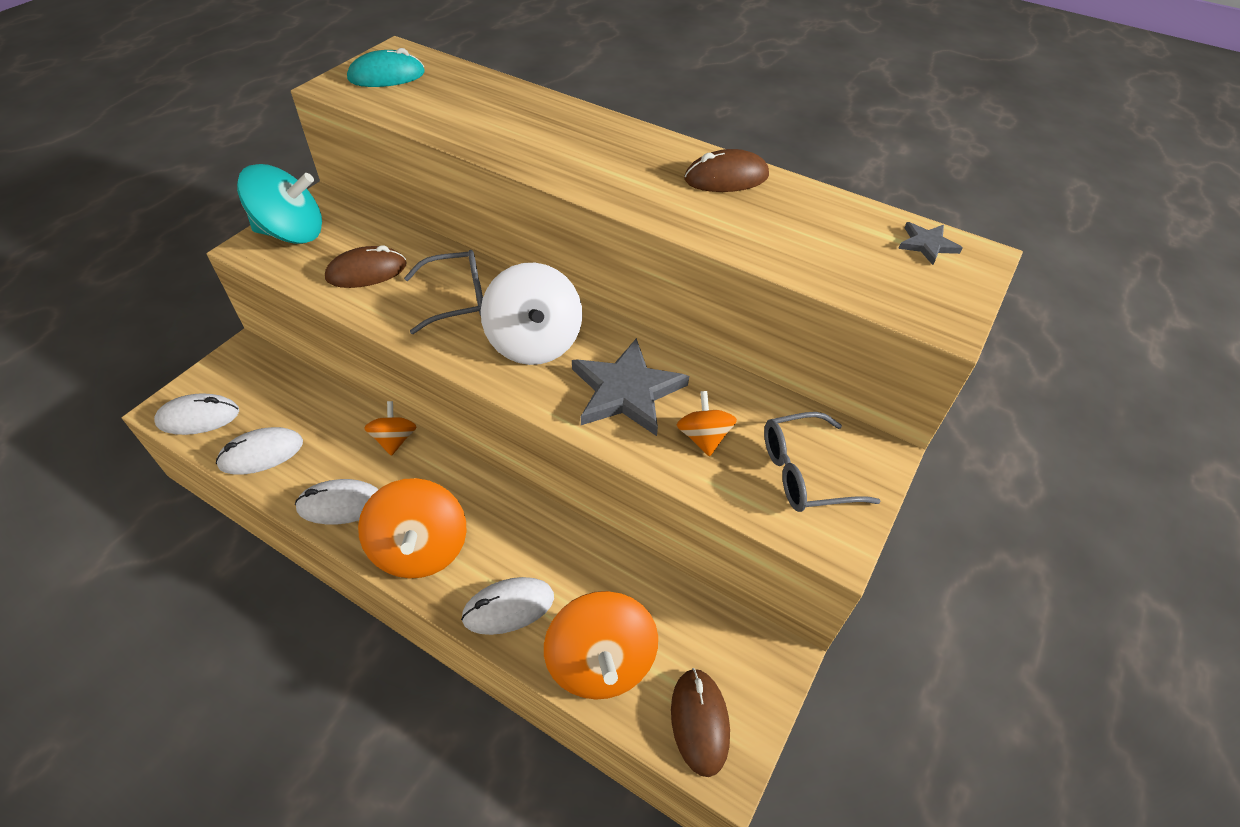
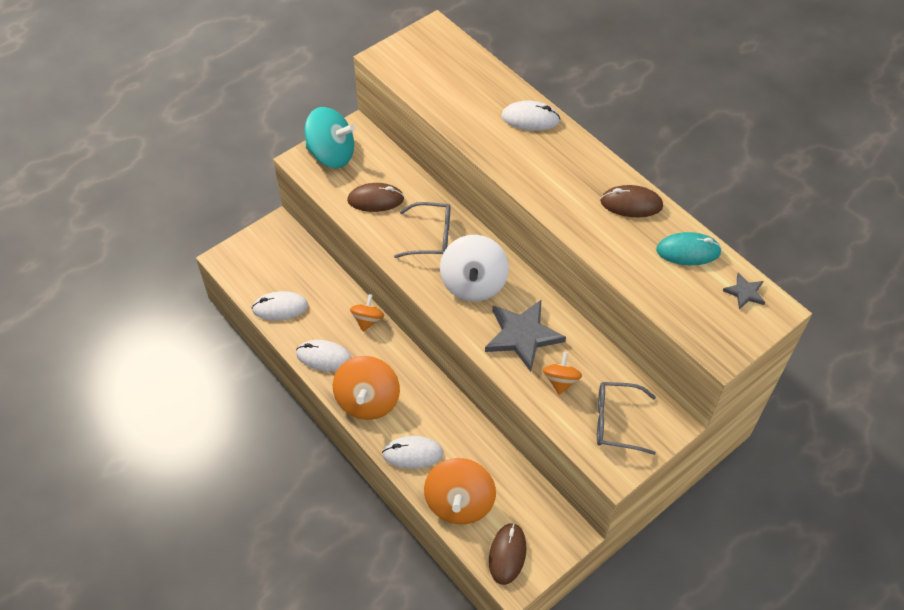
camera: 20 degrees right, 5 degrees up
(198, 417) = (244, 270): white mouse -> white mouse (530, 119)
(386, 76) = (422, 55): turquoise mouse -> turquoise mouse (688, 251)

